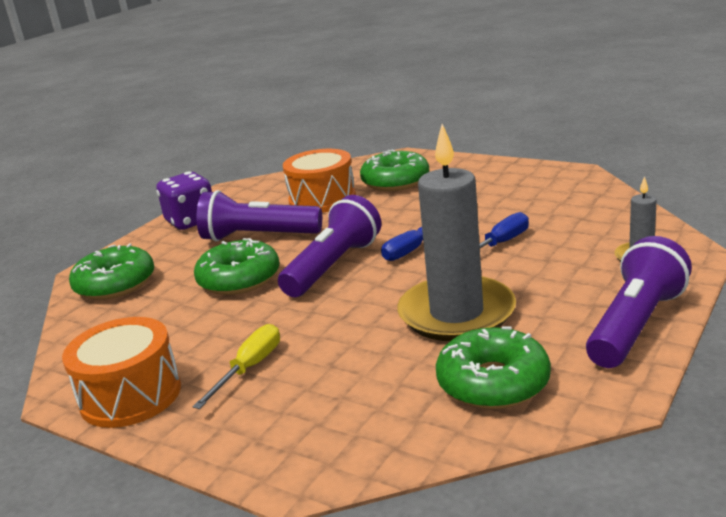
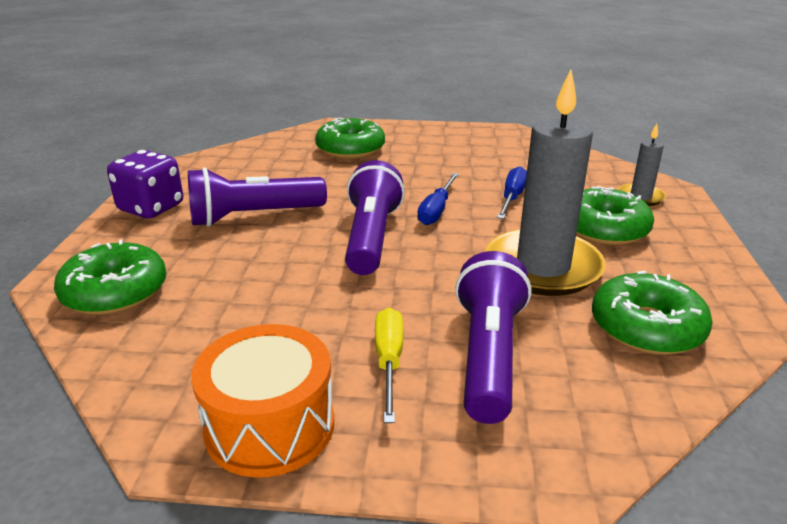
camera: 30 degrees left, 5 degrees up
(239, 279) = (276, 264): green donut -> green donut (604, 229)
(322, 199) = (289, 171): orange drum -> none
(635, 325) = (700, 254): purple flashlight -> purple flashlight (488, 355)

